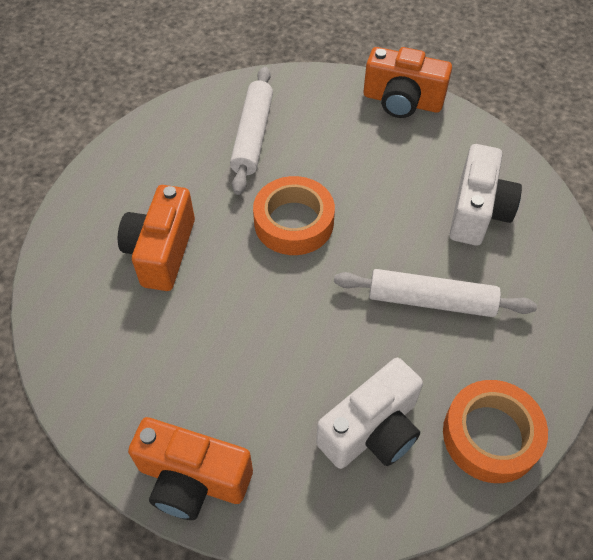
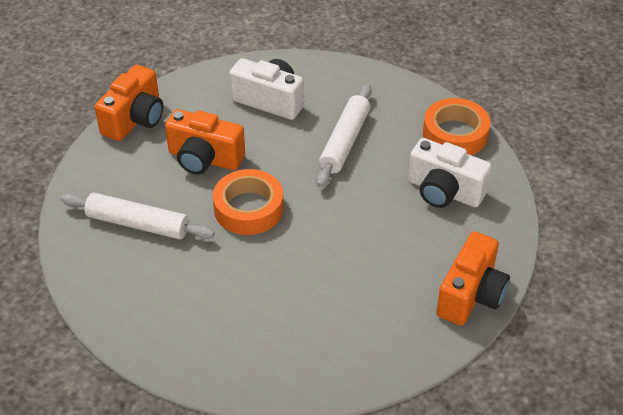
camera: 80 degrees left, 10 degrees down
(161, 251) = (255, 301): orange camera -> orange camera (204, 158)
(372, 430) = (444, 191): white camera -> white camera turned 150 degrees clockwise

